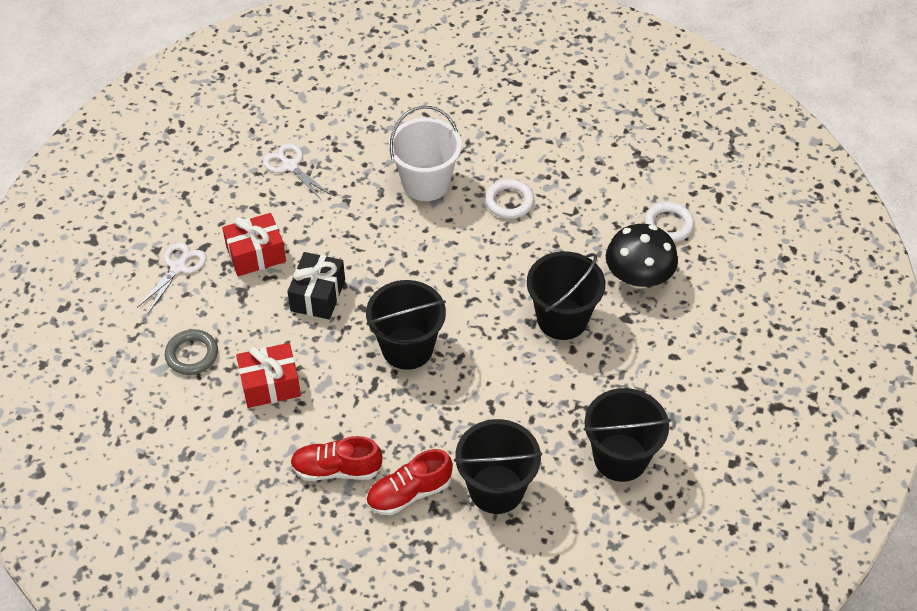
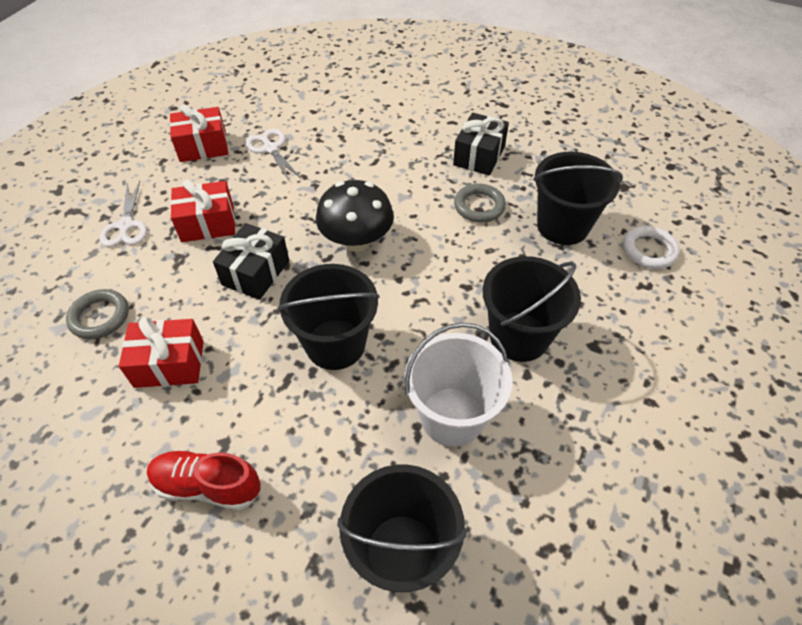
camera: 10 degrees right, 0 degrees up
(178, 267) = (126, 226): white scissors -> white scissors turned 135 degrees clockwise
(220, 173) = (203, 146): none -> red gift
(409, 493) = (287, 537): red shoe -> none
(426, 183) = (397, 179): white bucket -> white bucket (452, 416)
(501, 147) = (479, 156): none -> black gift
(509, 202) = (479, 206): white ring -> grey ring
(620, 457) = (574, 532): black bucket -> black bucket (562, 226)
(638, 277) = (612, 301): black mushroom -> black mushroom (356, 240)

